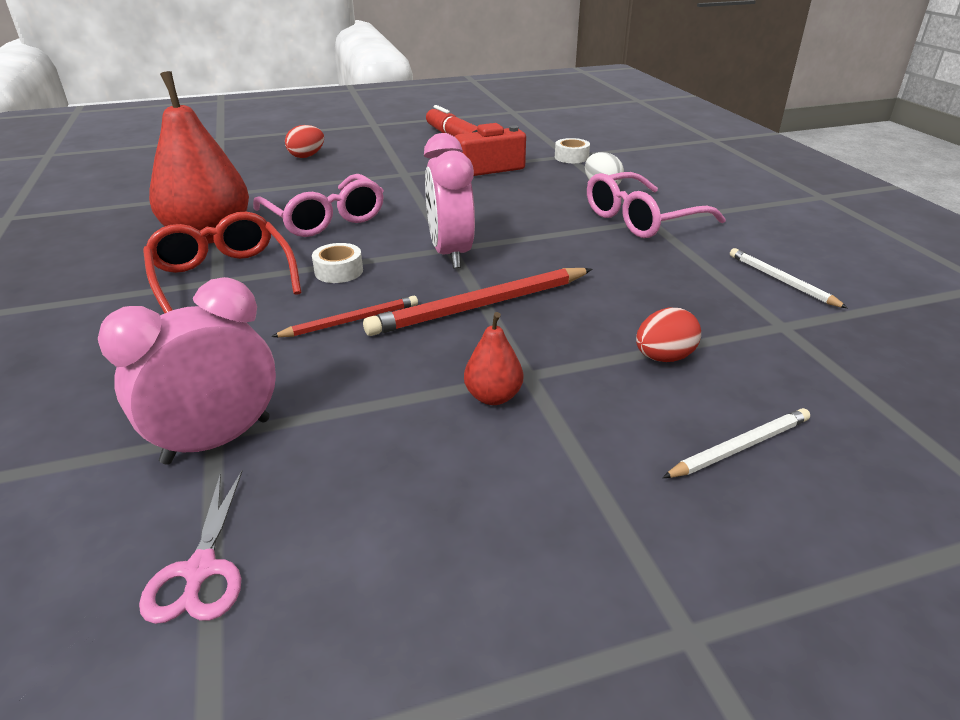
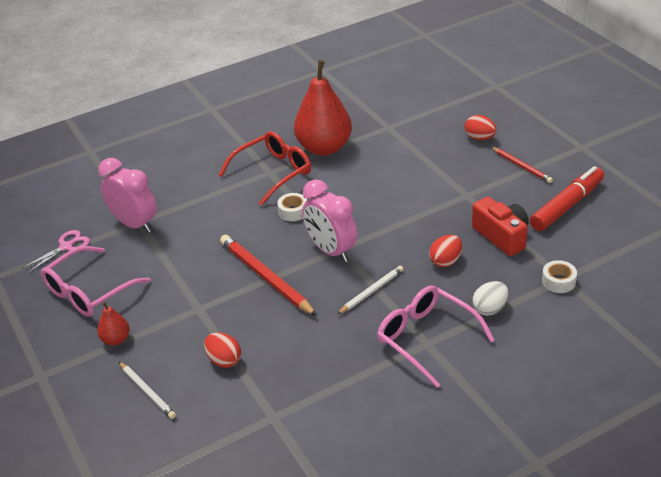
camera: 80 degrees right, 5 degrees up
(200, 570) = (66, 247): pink scissors -> pink scissors turned 150 degrees clockwise
(325, 219) = (365, 183): pink glasses -> pink glasses (88, 291)
(350, 321) = (237, 233): red pencil -> red pencil (521, 166)
(450, 254) = (331, 251): pink clock -> pink clock turned 105 degrees counterclockwise
(493, 397) = (177, 299): red pear -> red pear (116, 339)
(513, 196) = (445, 261): none -> red egg
(781, 281) = (339, 420): white pencil -> white pencil (371, 291)

